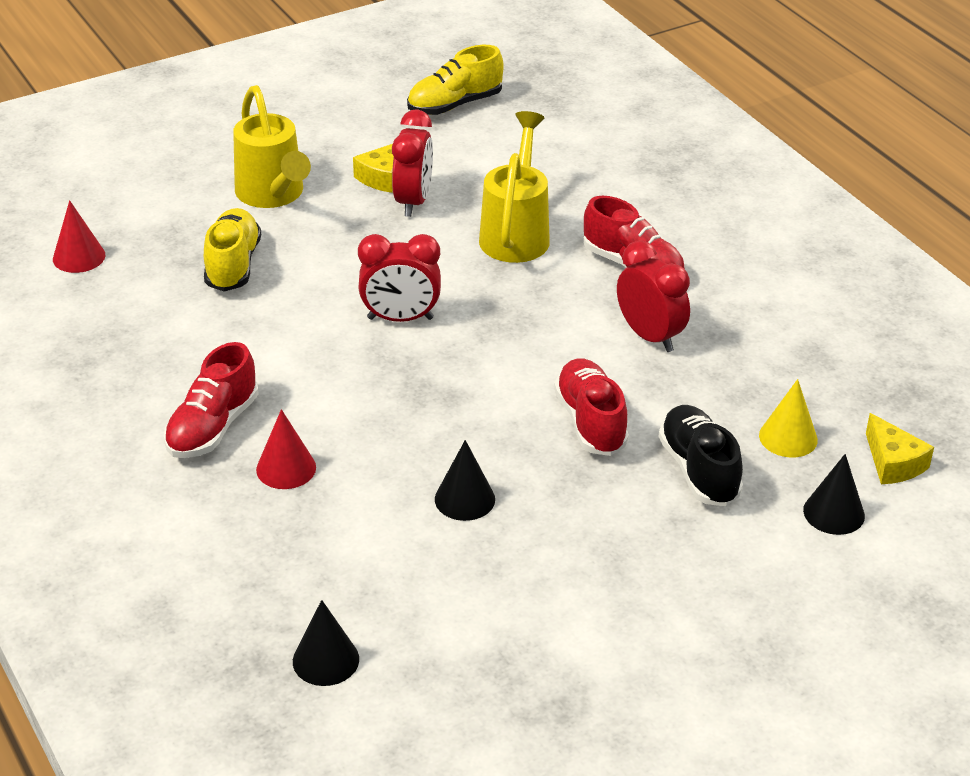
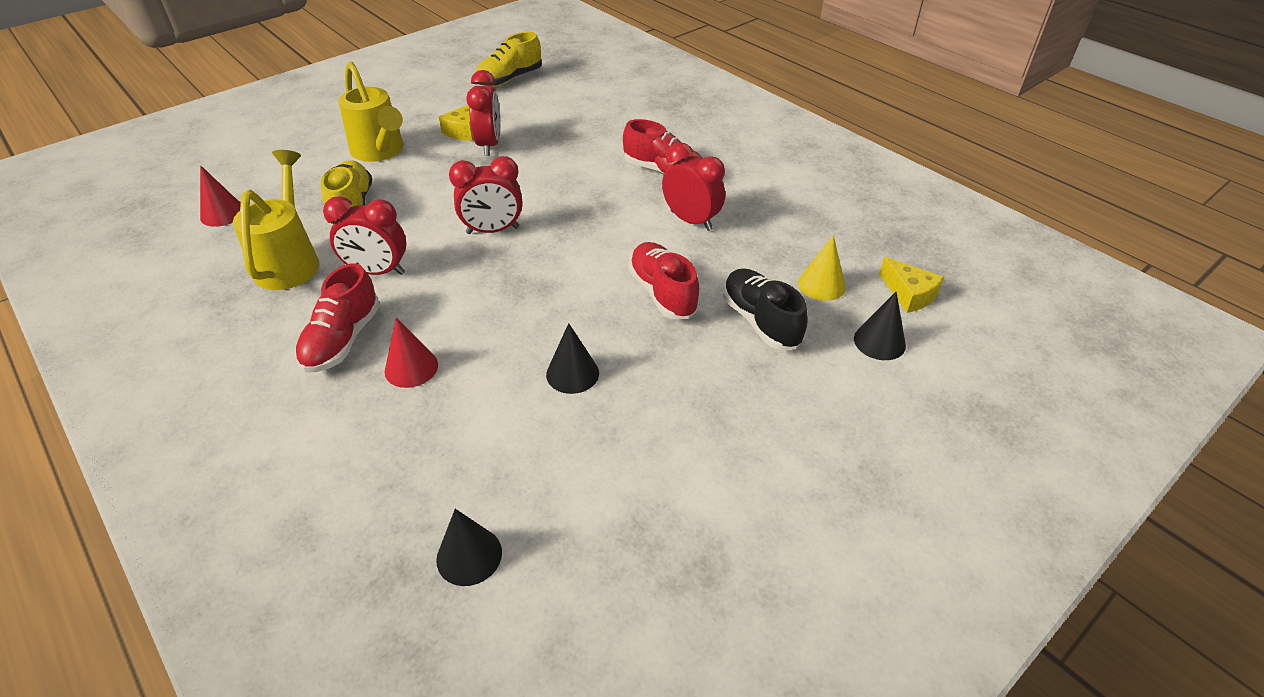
camera: 10 degrees left, 5 degrees up
(257, 353) = (377, 272): none -> red clock
(516, 233) = (571, 158): yellow watering can -> yellow watering can (290, 261)

